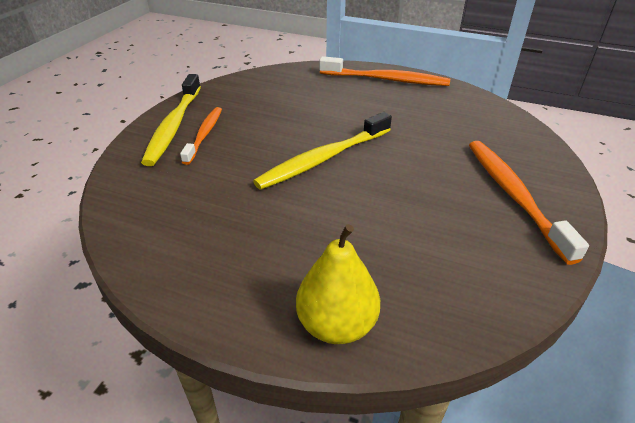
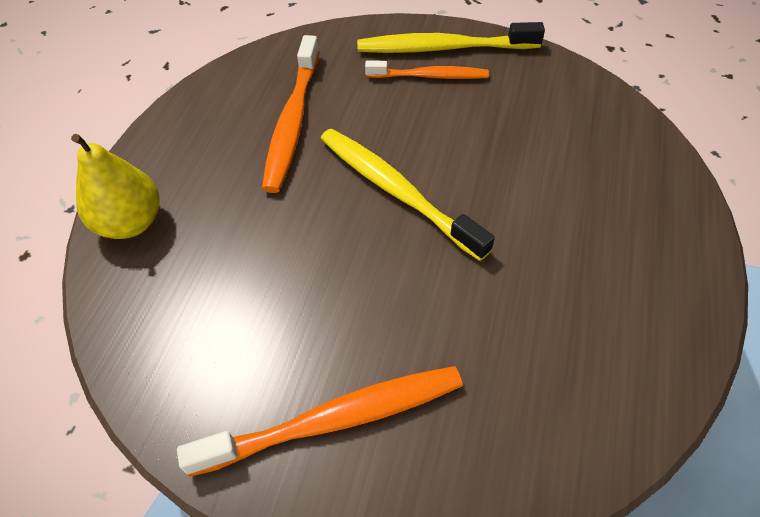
camera: 85 degrees right, 15 degrees up
(386, 80) = (664, 258): orange toothbrush -> orange toothbrush (293, 121)

